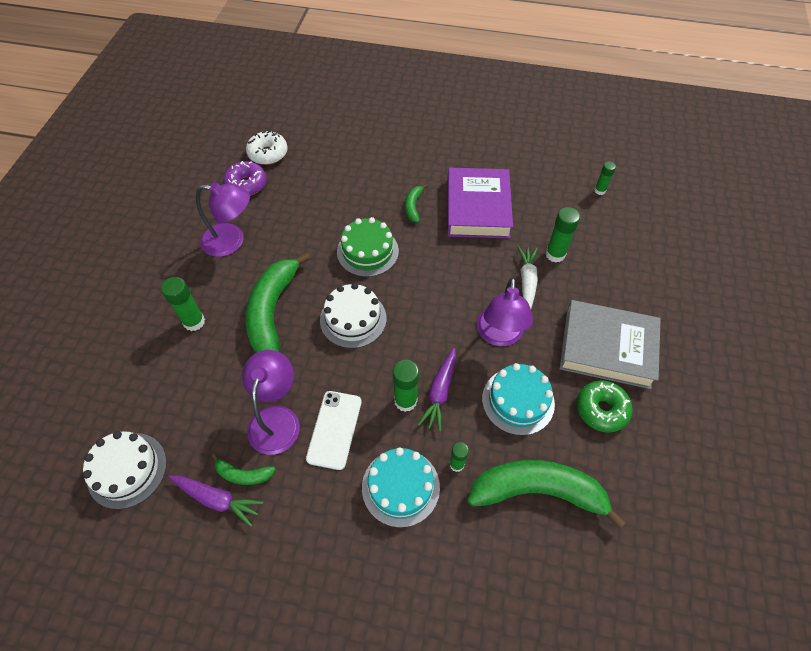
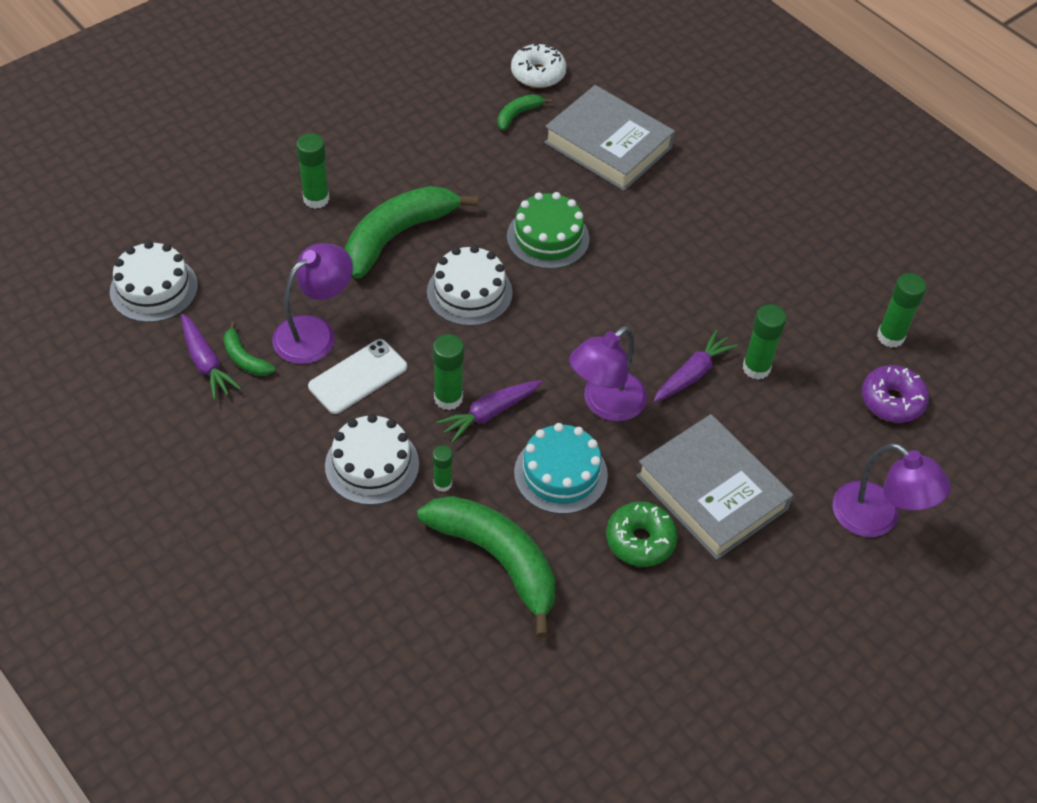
camera: 35 degrees right, 5 degrees down
(232, 241) = (418, 143): purple lamp -> purple lamp (877, 519)
(246, 184) = (485, 94): purple donut -> purple donut (892, 401)
(349, 173) = (608, 145): none -> grey book
(400, 487) = (372, 465): turquoise cake -> white cake
(413, 206) = (645, 221): green banana -> green banana (518, 114)
(477, 208) = (717, 267): purple book -> none
(527, 281) = (692, 374): white carrot -> purple carrot
(599, 190) = (890, 337): green glue stick -> green glue stick, size x1.61

